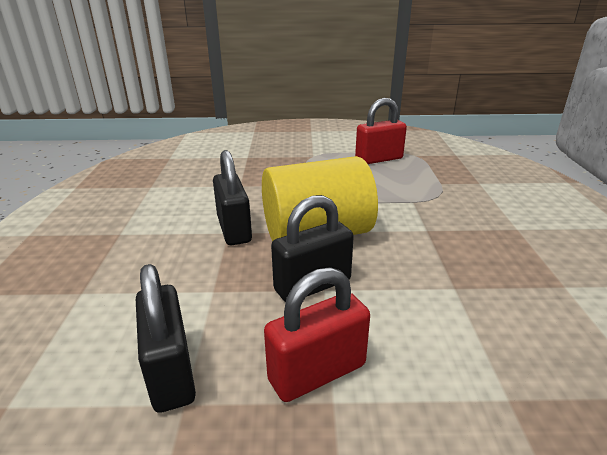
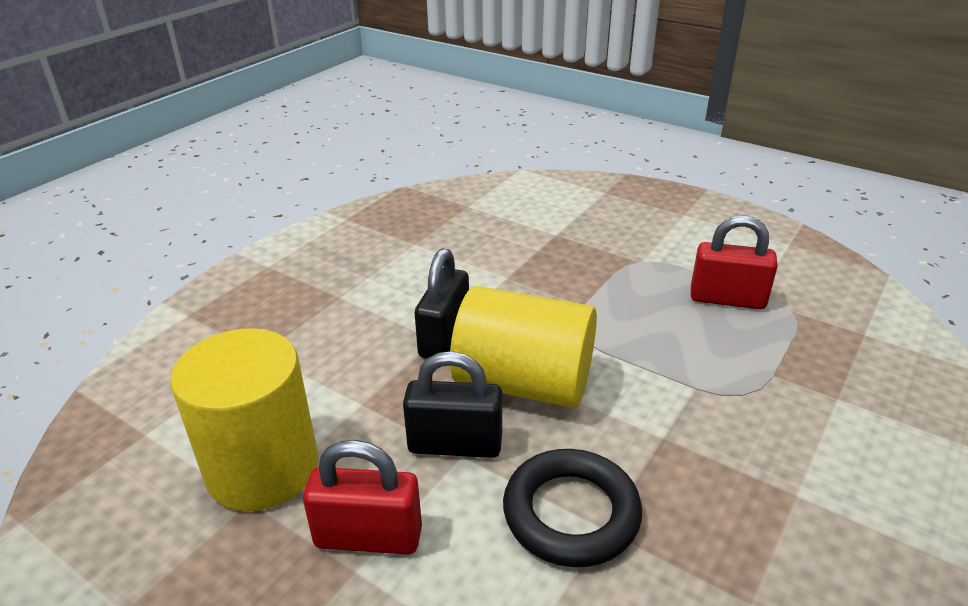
camera: 35 degrees right, 5 degrees up
(171, 372) = (262, 468): black padlock -> yellow cylinder
(428, 289) = (571, 513): none -> black ring

